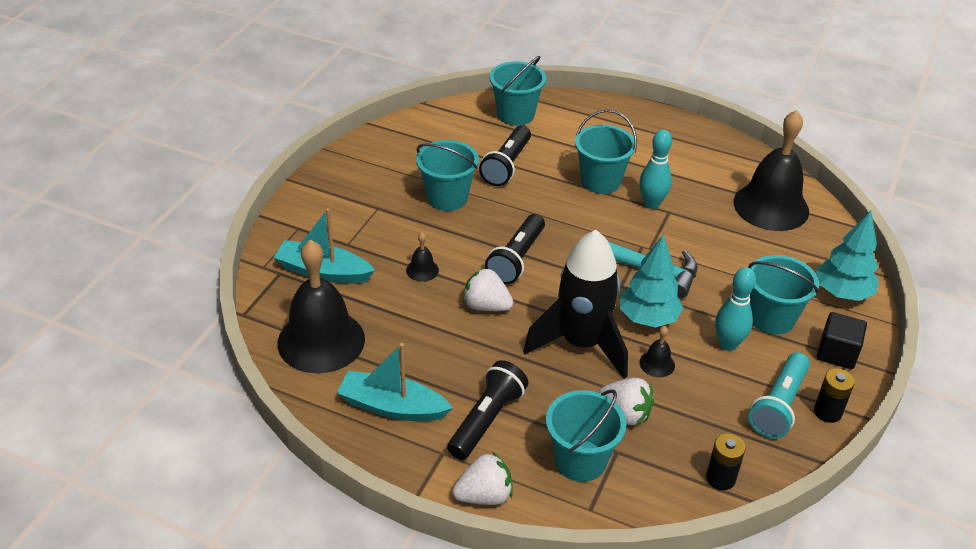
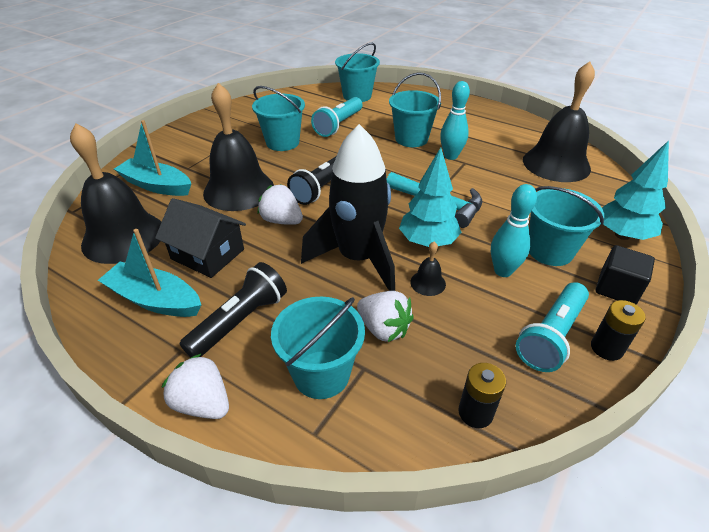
camera: 10 degrees right, 0 degrees up
(422, 270) = (239, 190): black bell -> black bell, size x2.48
(423, 353) = (207, 254): none -> black house
(484, 496) = (203, 403): white strawberry -> white strawberry turned 135 degrees counterclockwise
(507, 165) = (338, 125): black flashlight -> turquoise flashlight

